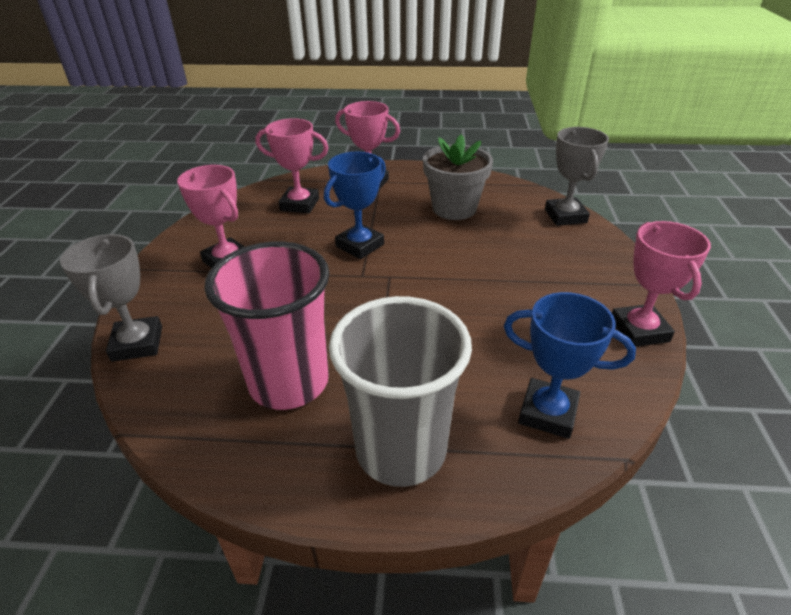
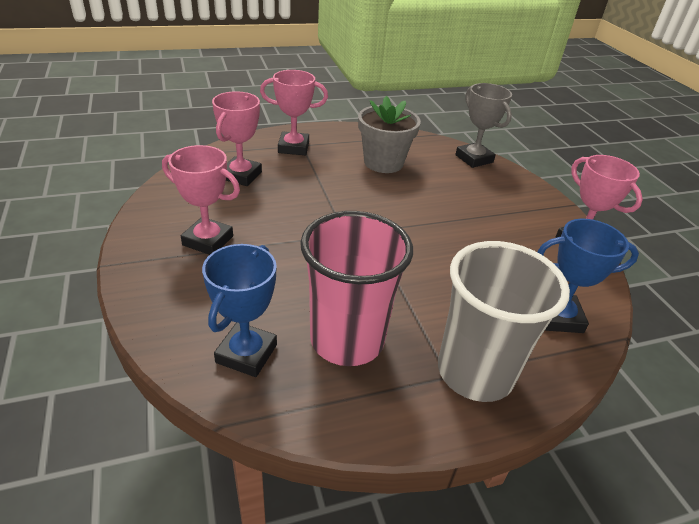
camera: 25 degrees left, 0 degrees up
(137, 343) = (173, 338): grey trophy -> none
(300, 204) = (241, 175): pink trophy -> pink trophy turned 60 degrees counterclockwise
(360, 245) = (324, 207): blue trophy -> blue trophy (246, 353)

